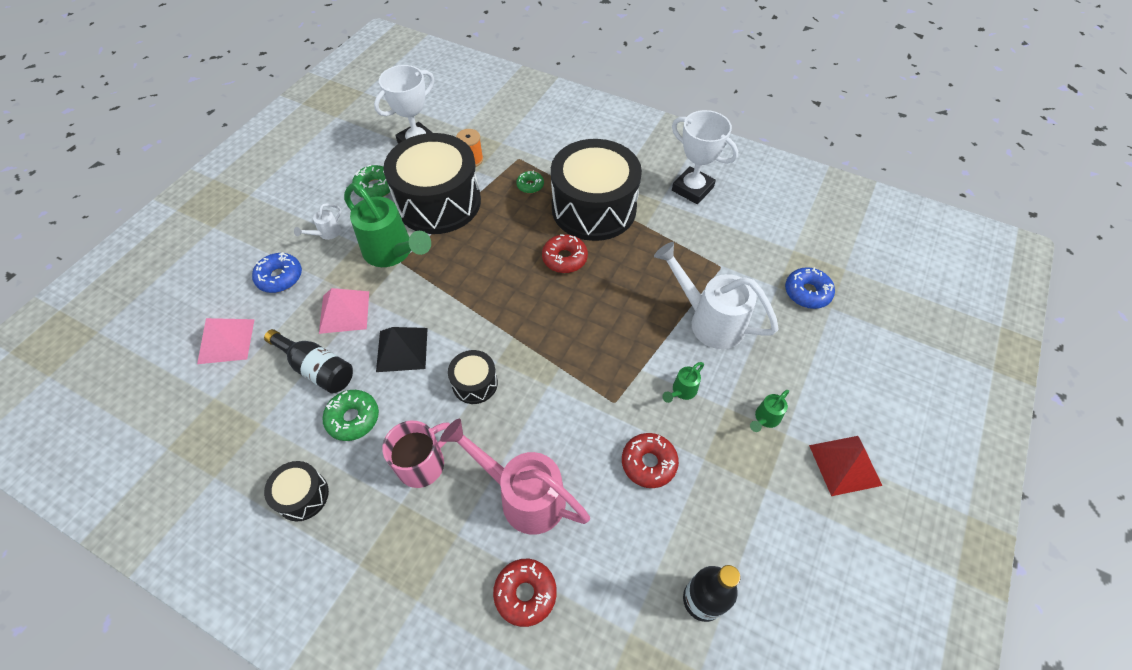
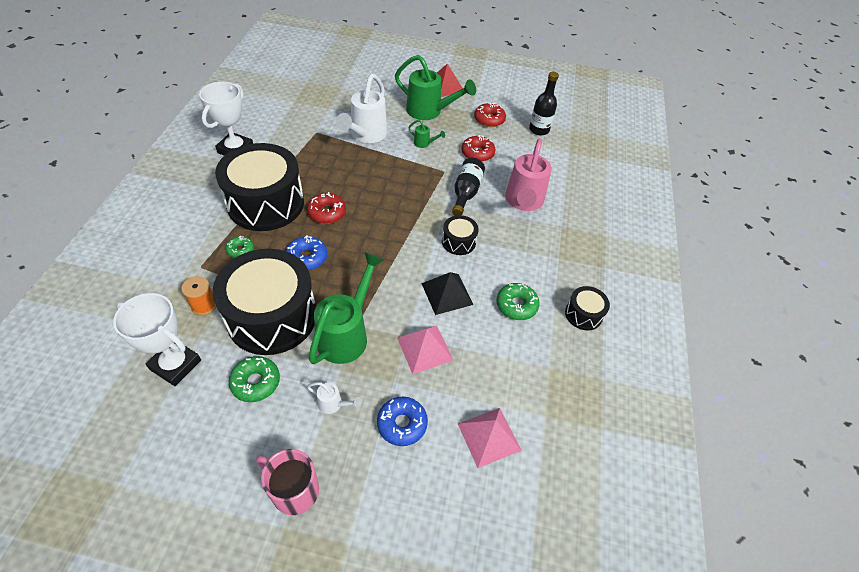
camera: 110 degrees left, 5 degrees down
(317, 368) = (486, 346): black bottle -> black bottle (466, 193)
(422, 464) = (529, 254): pink mug -> pink mug (294, 490)
(525, 593) = (574, 191): red donut -> red donut (489, 120)
(765, 419) = (429, 112): green watering can -> green watering can, size x2.28
(807, 292) = (330, 96): blue donut -> blue donut (307, 258)

